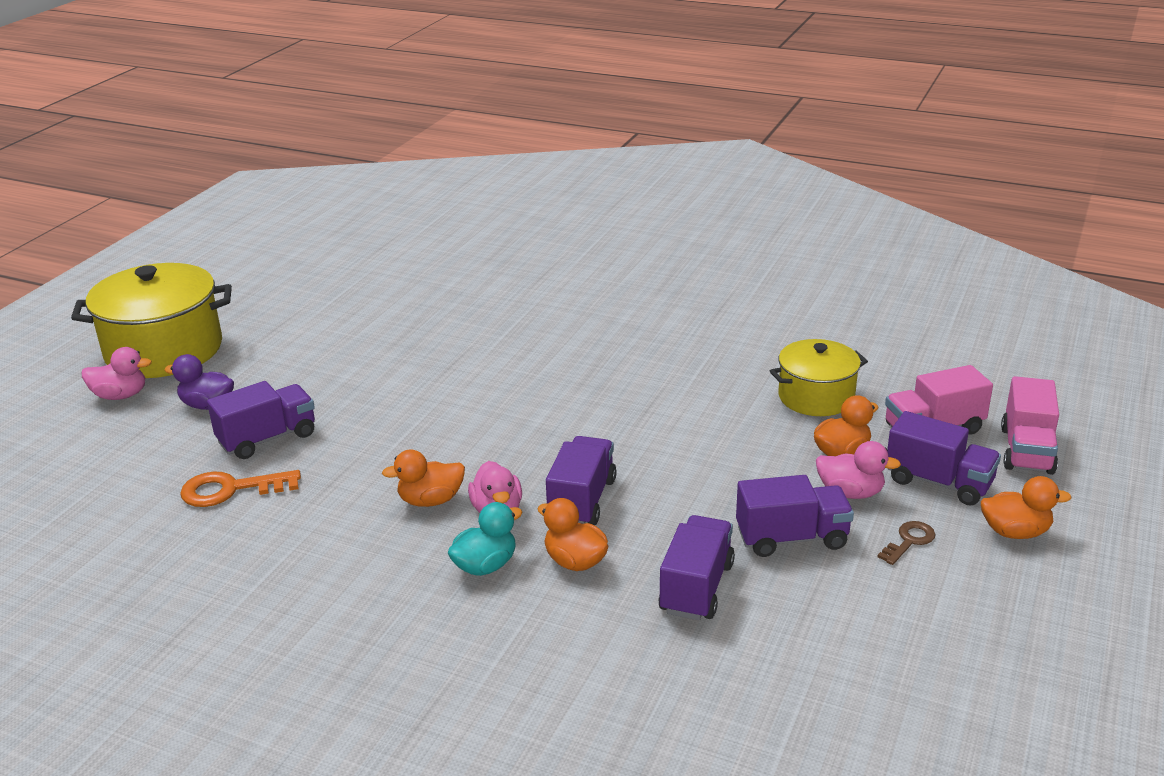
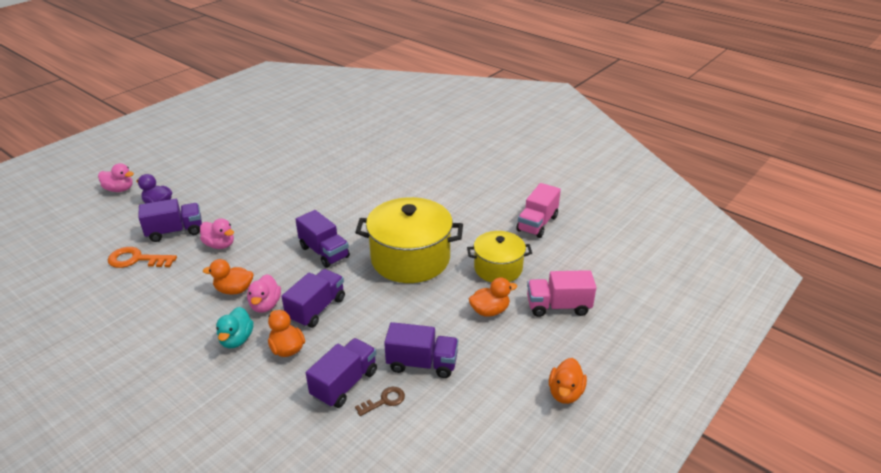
camera: 15 degrees right, 5 degrees up
(164, 350) = (158, 166): yellow pot -> yellow pot (410, 259)
(485, 566) = (236, 339): turquoise duck -> turquoise duck turned 120 degrees clockwise
(850, 493) = (477, 340): pink duck -> pink duck (220, 245)
(909, 541) = (493, 383): brown key -> brown key (384, 401)
(939, 482) = (538, 345): purple truck -> purple truck (324, 252)
(1015, 532) = (565, 393): orange duck -> orange duck turned 90 degrees clockwise
(1027, 450) = (610, 335): pink truck -> pink truck (537, 224)

